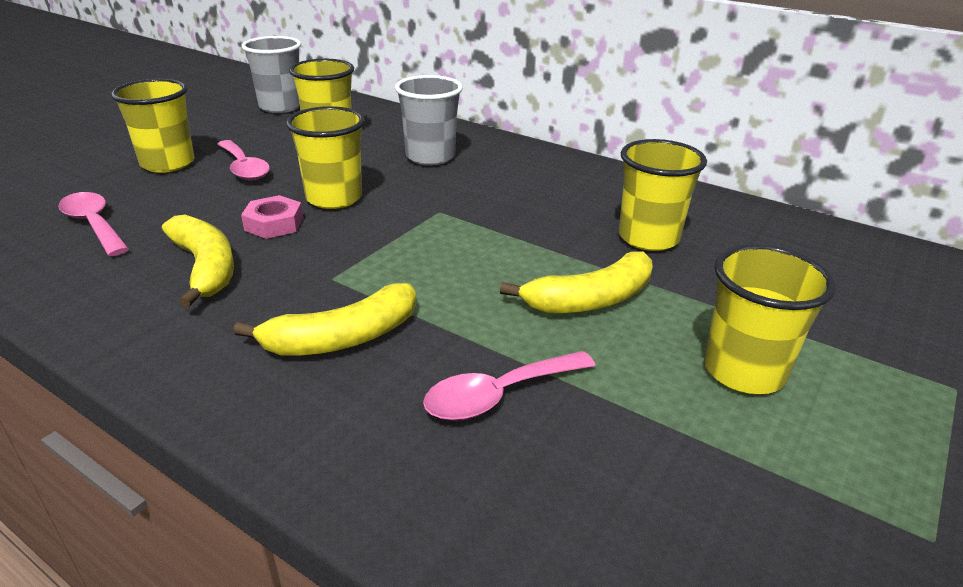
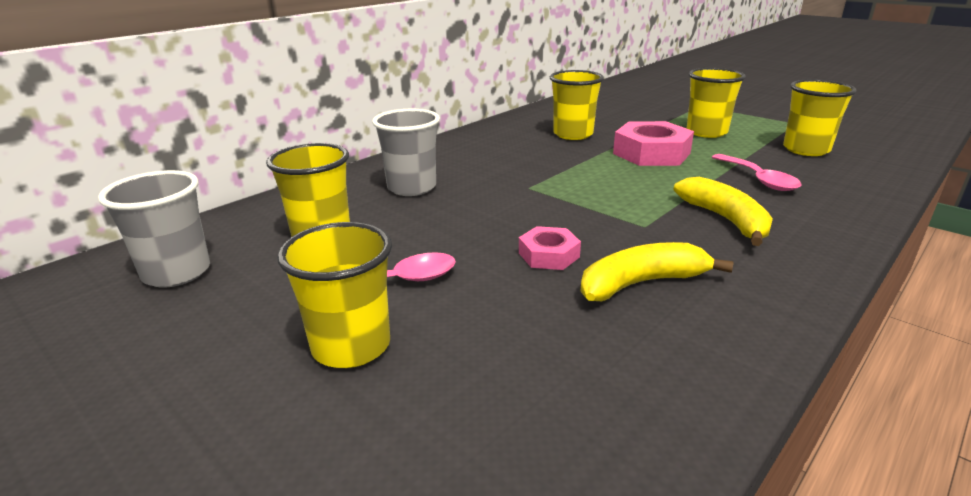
camera: 80 degrees left, 5 degrees down
(94, 224) = (545, 379): pink spoon -> none
(334, 198) = (494, 228): yellow cup -> yellow cup (806, 150)
(590, 300) = (651, 153): yellow banana -> pink nut

